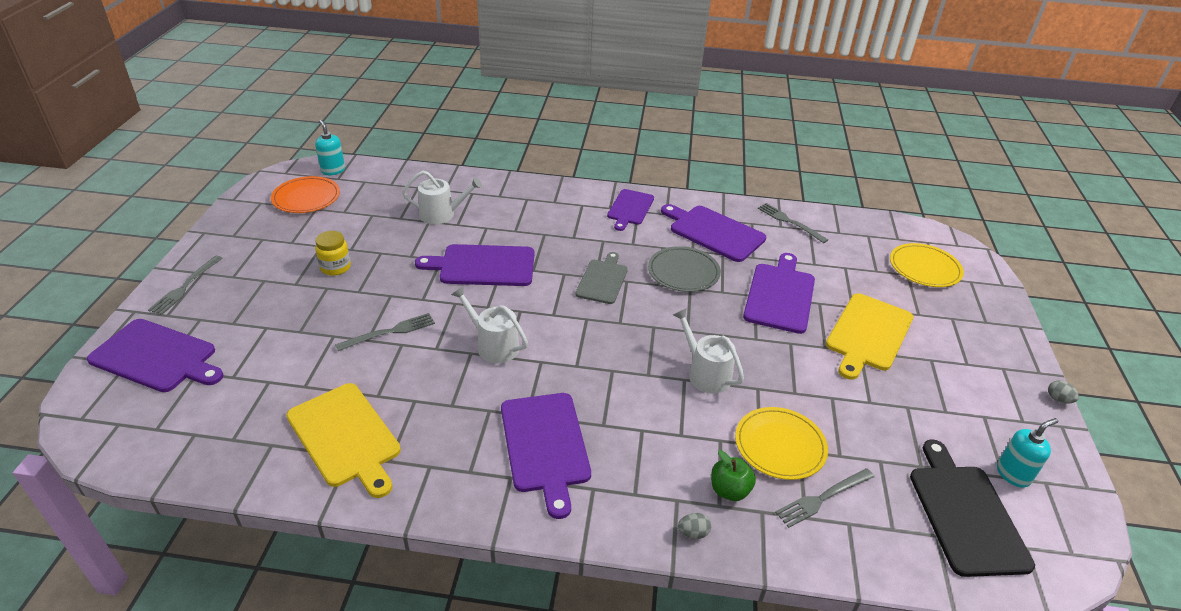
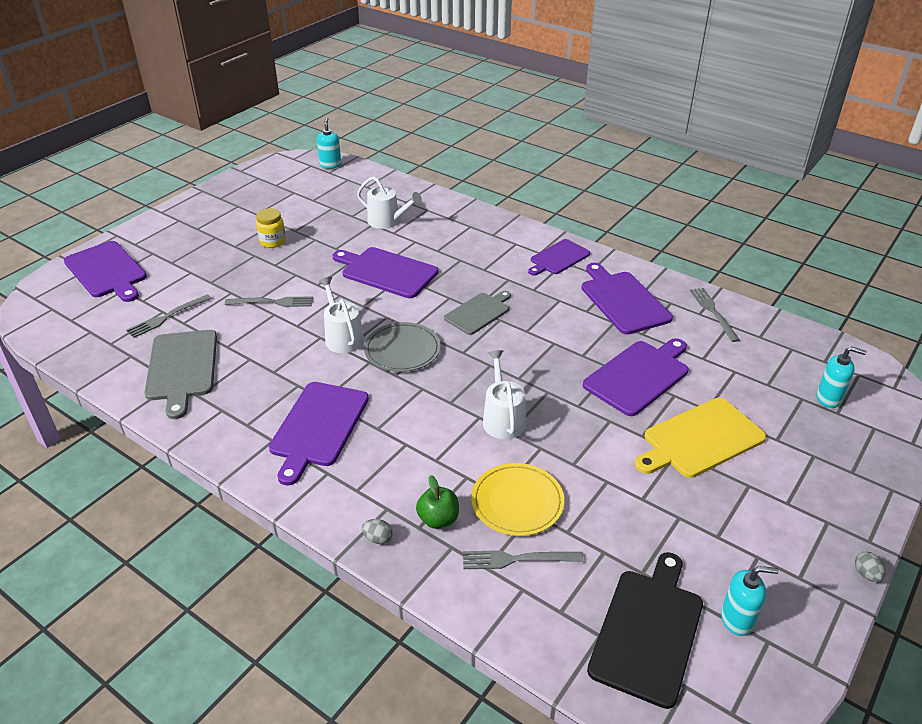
camera: 30 degrees right, 0 degrees up
(185, 287) = (160, 227): grey fork -> grey fork (167, 317)
(306, 198) = (294, 182): orange plate -> none
(345, 437) = (182, 368): yellow cutting board -> grey cutting board
(683, 272) = (560, 327): grey plate -> grey plate (402, 350)
(924, 268) = (829, 398): yellow plate -> turquoise soap dispenser

